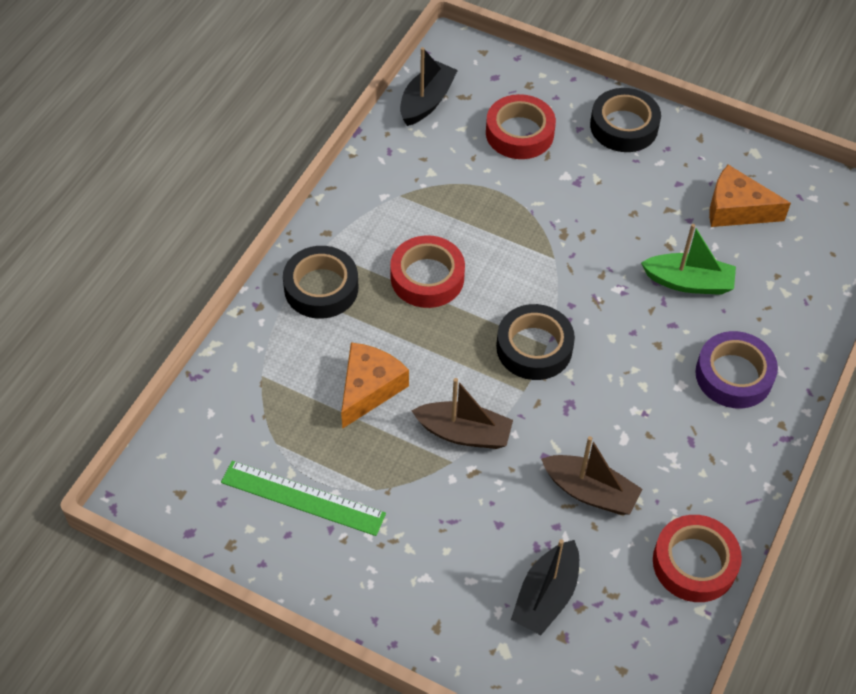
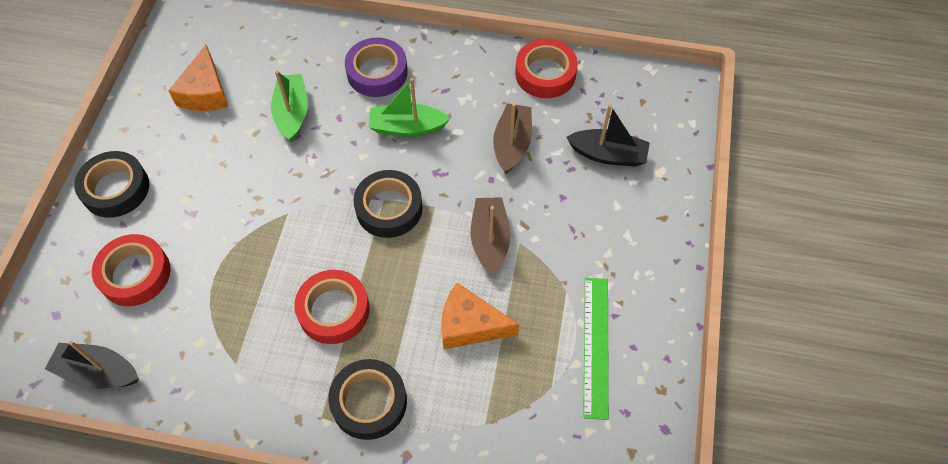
camera: 105 degrees left, 5 degrees up
(642, 388) = (407, 127): none -> green boat

